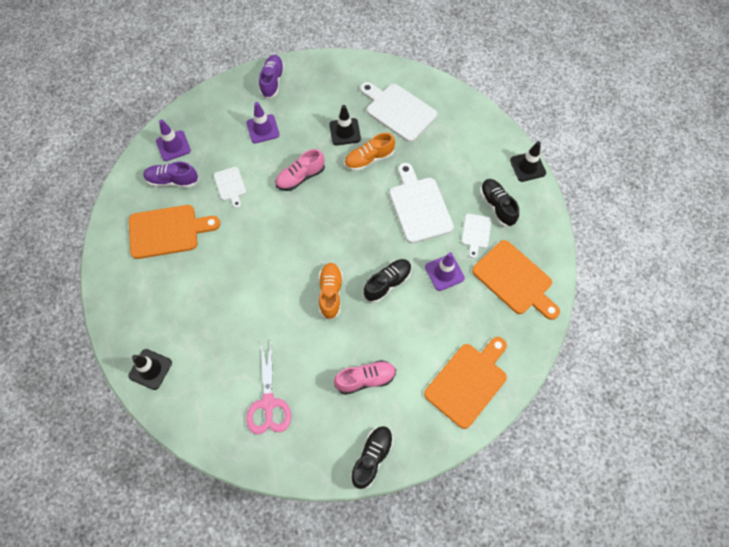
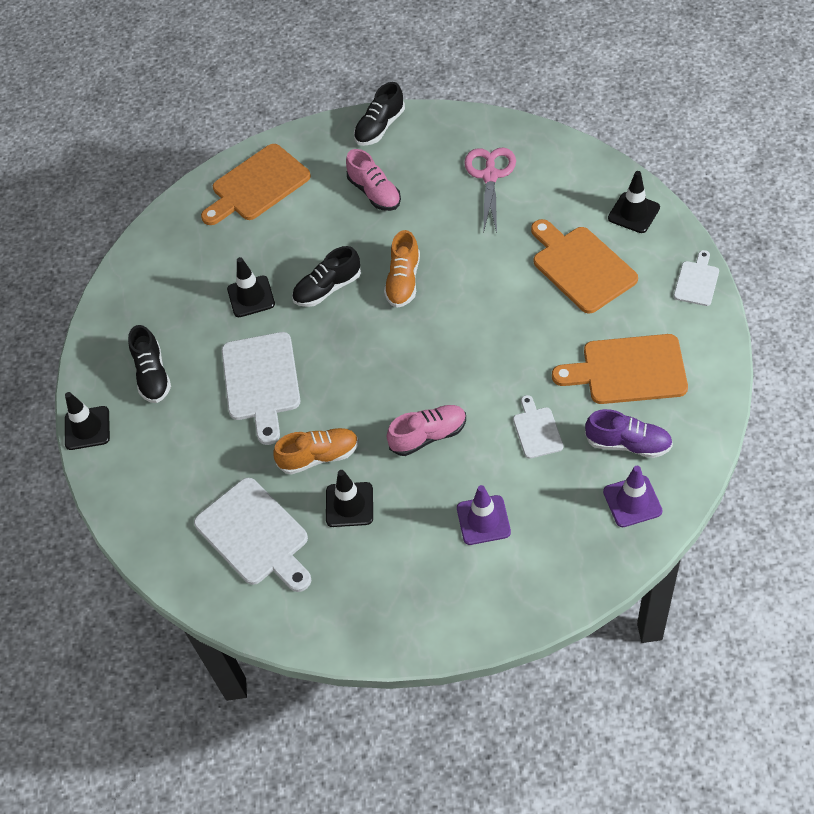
camera: 165 degrees left, 10 degrees down
(272, 81) = (462, 611): purple shoe -> none
(365, 379) = (374, 193): pink shoe -> pink shoe turned 120 degrees counterclockwise
(444, 272) = (251, 297): purple traffic cone -> black traffic cone
(476, 233) = (194, 342): white cutting board -> white cutting board (697, 281)
(515, 280) = (164, 284): orange cutting board -> orange cutting board (581, 266)

